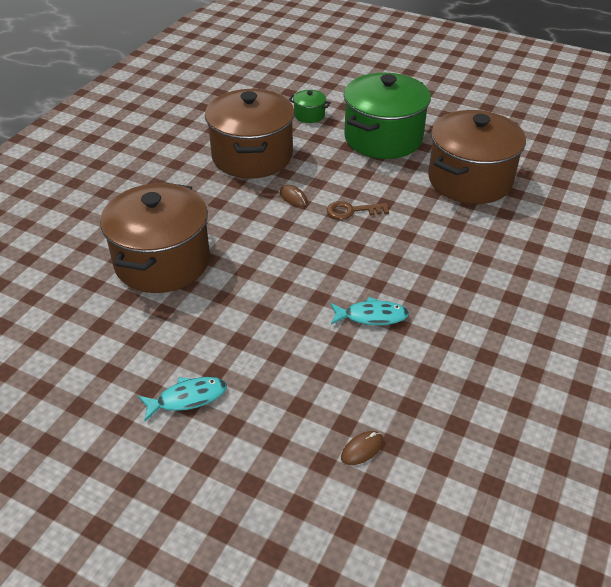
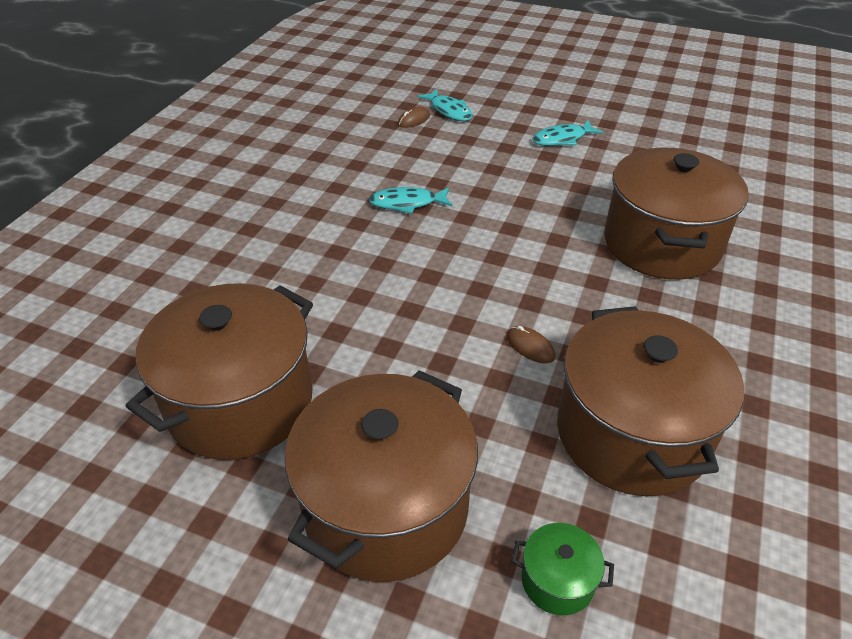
camera: 175 degrees right, 0 degrees up
(314, 466) = (449, 111): none -> turquoise fish
(352, 211) = (437, 328): brown key -> none
(383, 138) = (386, 507): green pot -> brown pot

